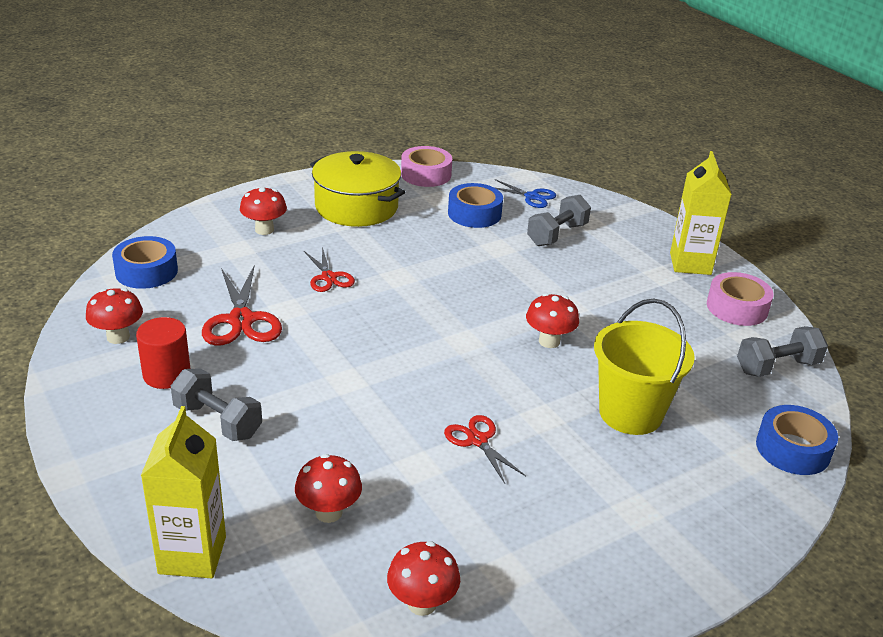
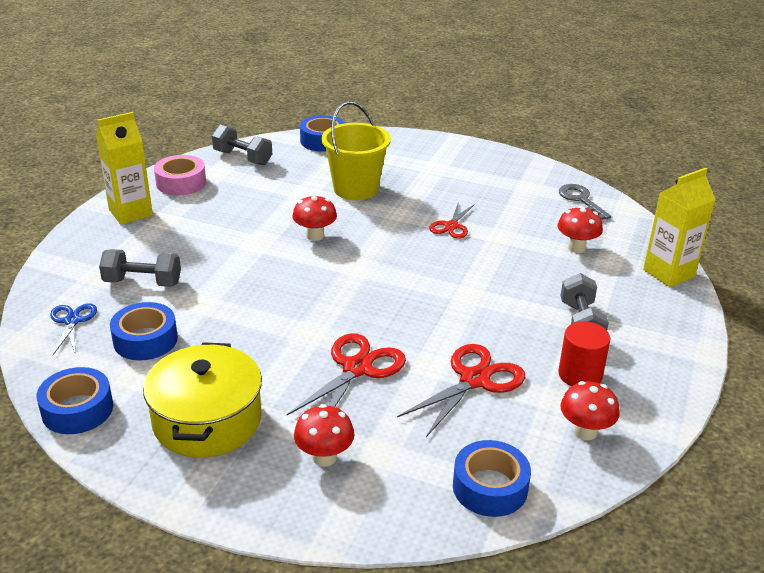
camera: 125 degrees left, 0 degrees up
(328, 277) = (357, 368): red scissors -> red scissors, size x1.63
(422, 603) = (581, 200): red mushroom -> grey key
(426, 174) = (77, 409): pink tape -> blue tape

